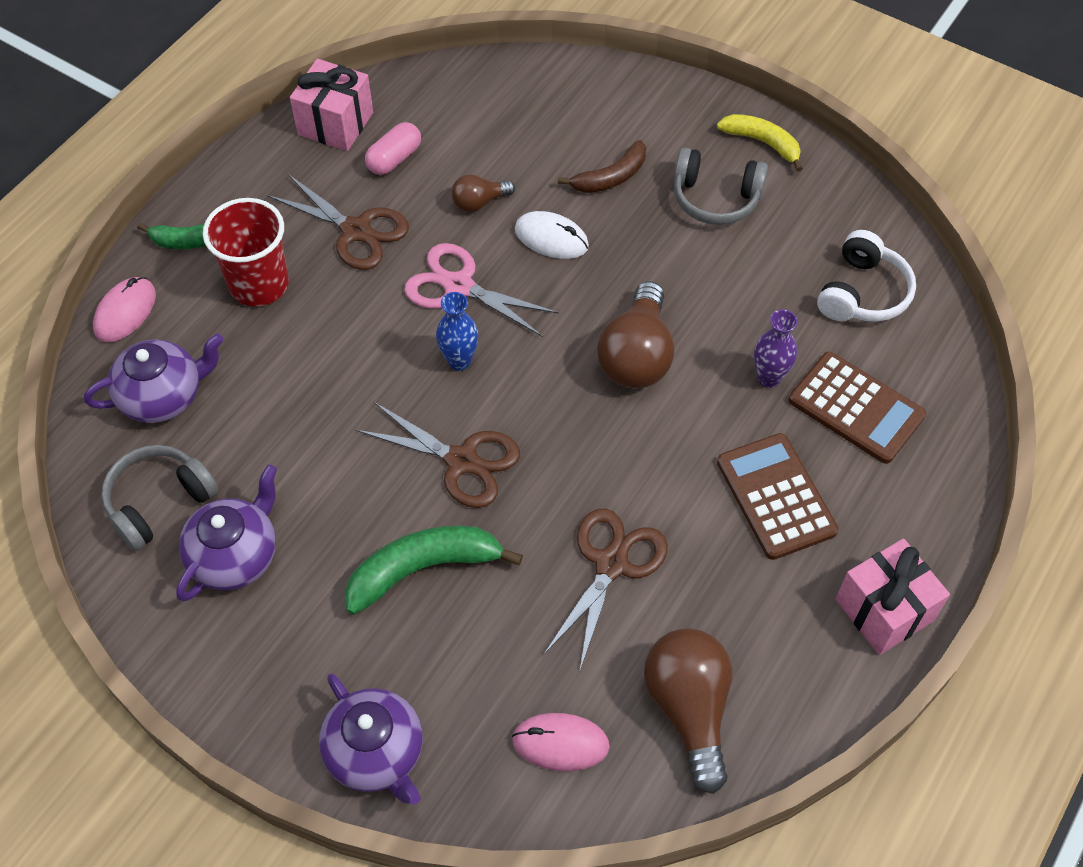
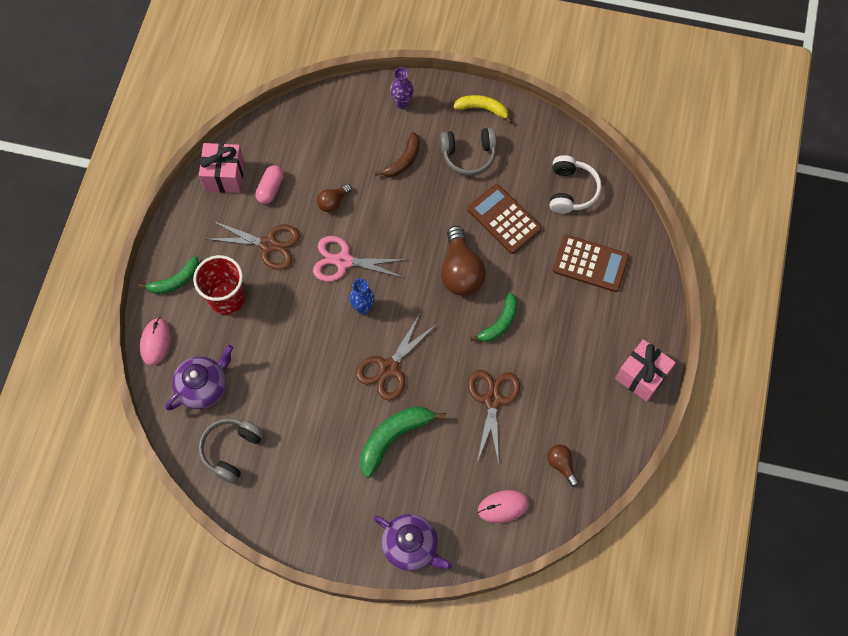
camera: 20 degrees left, 10 degrees up
(235, 555) = (288, 466): purple teapot -> none
(462, 461) = (389, 368): brown scissors -> brown scissors turned 120 degrees clockwise
(551, 238) = (384, 212): white mouse -> none
(670, 450) = (499, 323): none -> green banana
(689, 709) = (561, 465): brown light bulb -> brown light bulb, size x0.52
(769, 378) = (537, 261): purple vase -> purple vase (402, 103)
(775, 496) = (565, 331): brown calculator -> brown calculator (504, 219)

